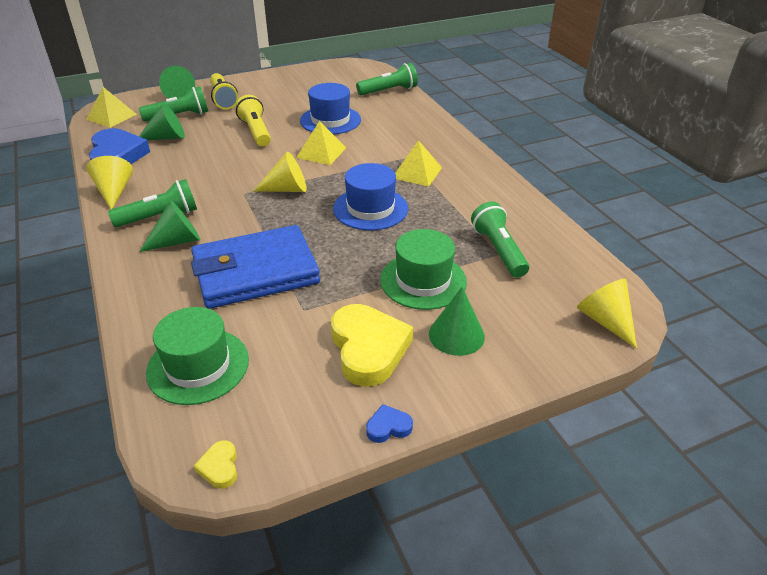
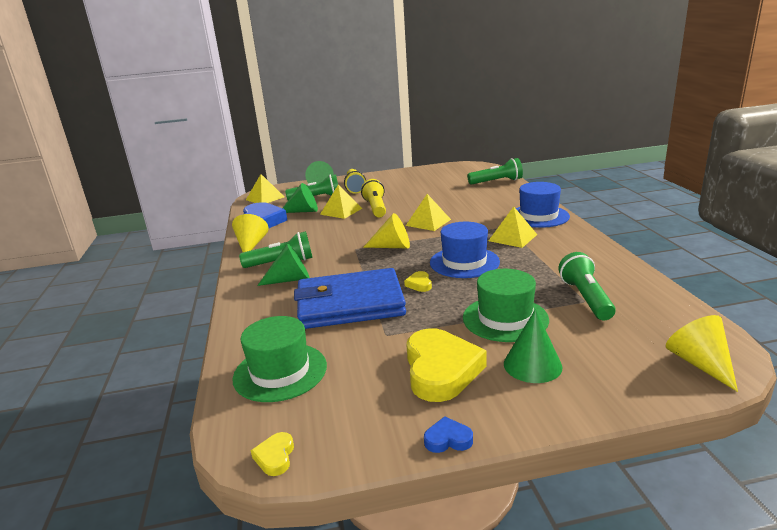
camera: 15 degrees right, 15 degrees down
(214, 137) = (341, 211): none -> yellow pyramid
(327, 241) = (419, 284): none -> yellow heart
(330, 120) = (441, 201): blue hat -> blue hat (538, 216)

